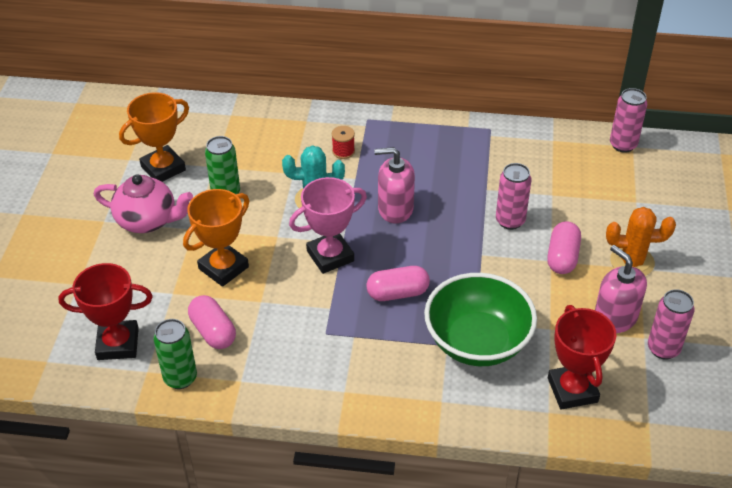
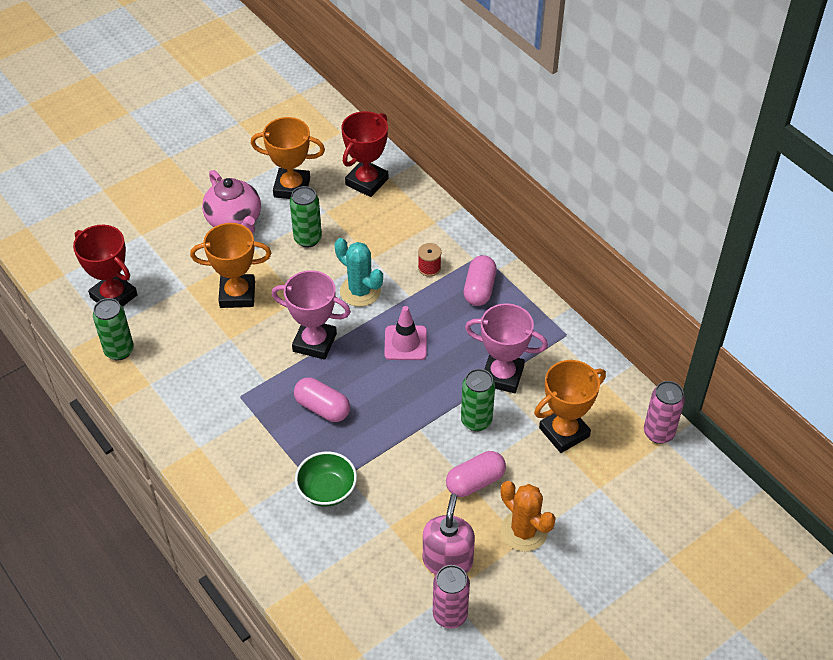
camera: 45 degrees right, 5 degrees up
(213, 331) = (176, 335): pink capsule -> pink capsule (479, 289)
(395, 209) = (405, 343): pink soap dispenser -> pink traffic cone
(477, 342) = (327, 490): green bowl -> green bowl, size x0.57
(487, 182) = (502, 376): none -> pink trophy
(510, 221) = (476, 421): pink can -> green can
(571, 186) = (564, 432): none -> orange trophy
(572, 390) = (342, 582): red trophy -> red trophy (367, 182)

